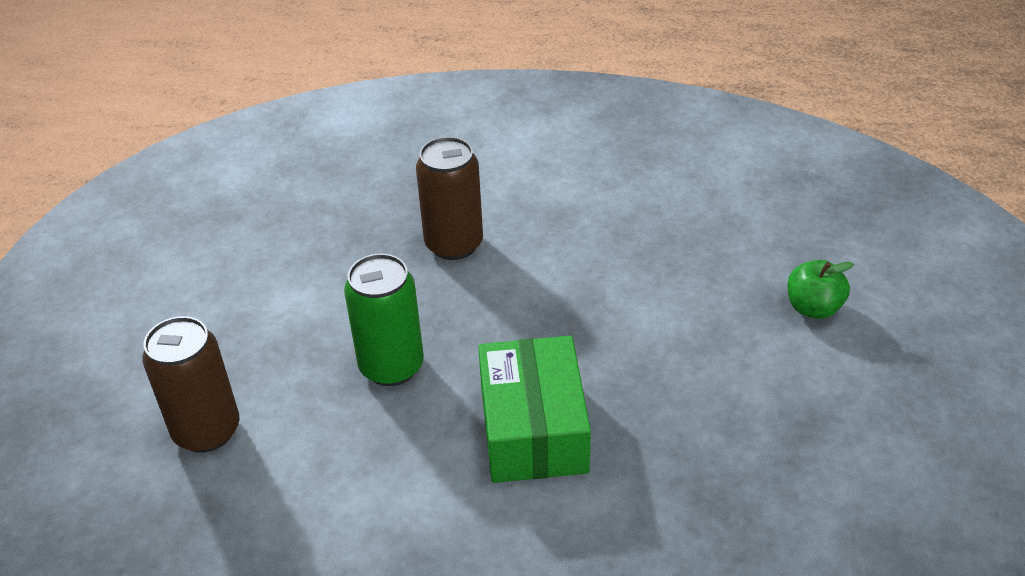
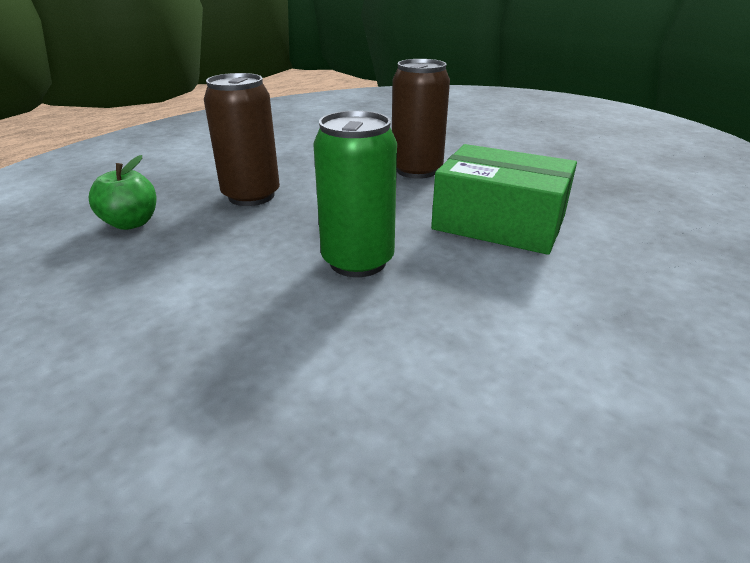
camera: 60 degrees left, 10 degrees down
(207, 431) = (311, 423): brown can -> brown can (416, 170)
(813, 308) = (471, 126): green apple -> green apple (131, 223)

